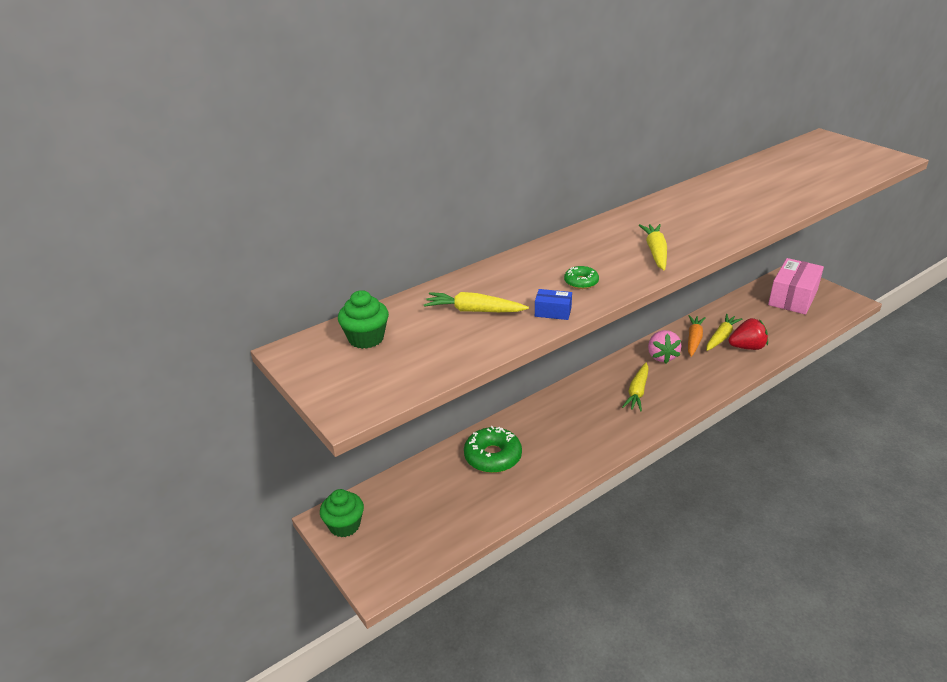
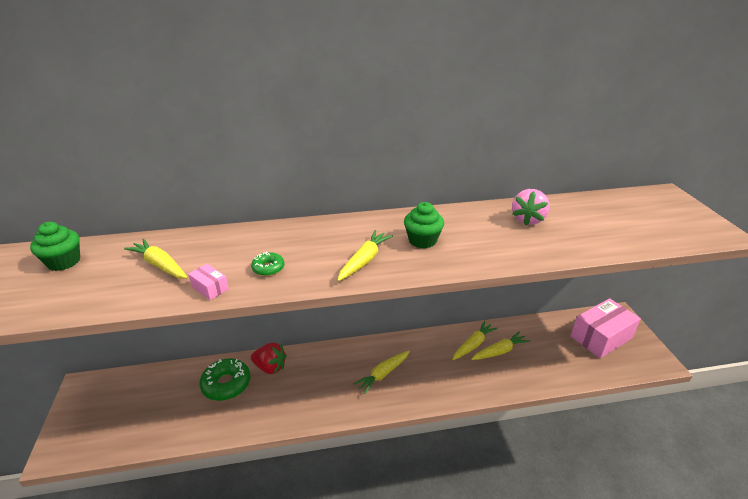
camera: 25 degrees right, 0 degrees up
(344, 525) = (85, 395): green cupcake -> green cupcake (422, 240)
(553, 312) = (210, 288): blue box -> pink box
(661, 356) = (432, 350): pink strawberry -> pink strawberry (527, 219)
(694, 339) = (473, 344): orange carrot -> yellow carrot
(747, 347) = (515, 370): red strawberry -> red strawberry (270, 367)

